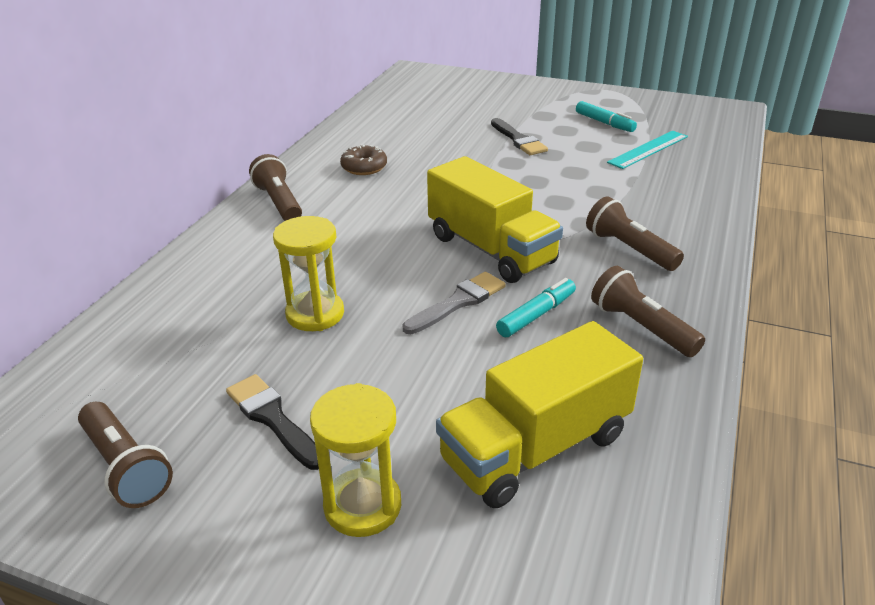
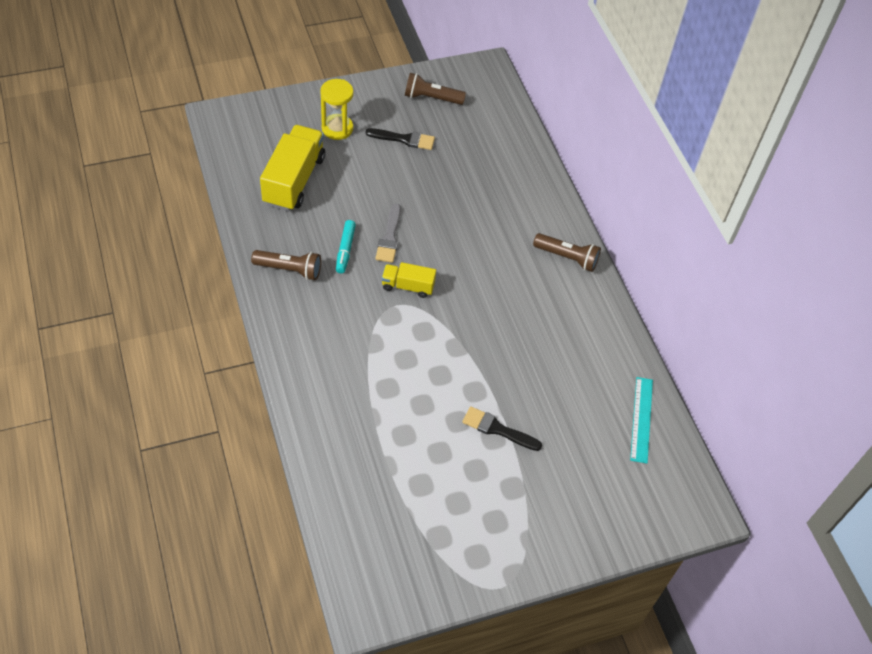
camera: 135 degrees right, 20 degrees up
(315, 314) = (448, 193): yellow hourglass -> none
(364, 167) = (563, 323): brown donut -> none
(491, 249) = (408, 286): yellow truck -> yellow truck, size x0.54
(604, 123) = (454, 504): turquoise marker -> none
(629, 249) = (331, 332): brown flashlight -> none
(648, 149) = (391, 475): turquoise ruler -> turquoise ruler (641, 419)

